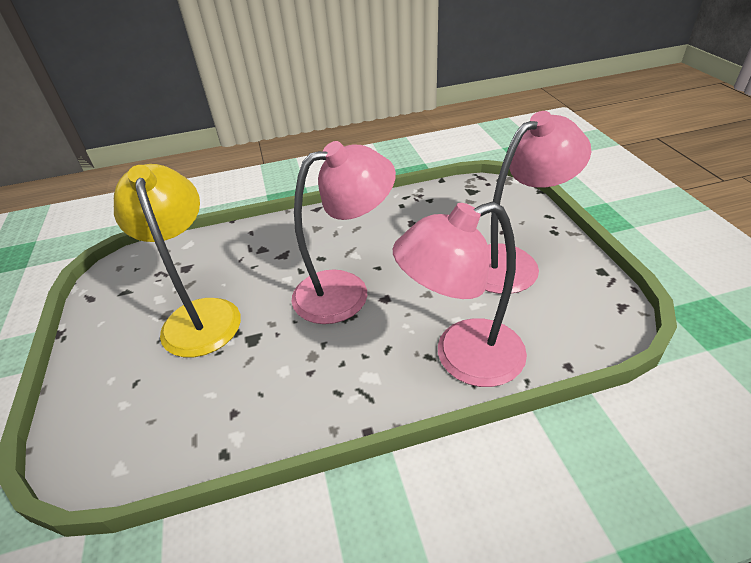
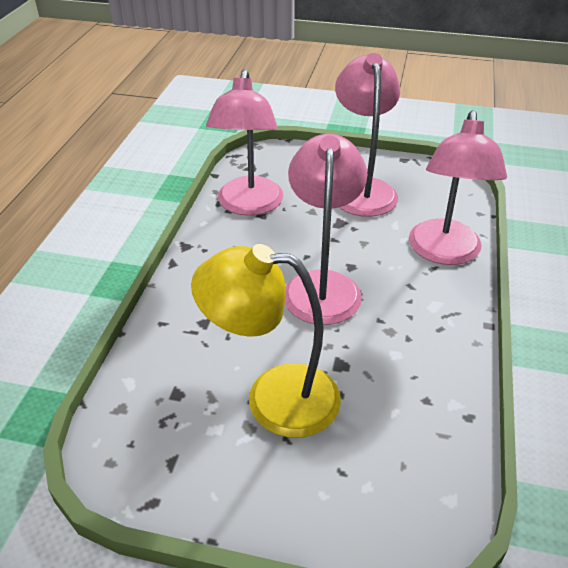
camera: 65 degrees left, 0 degrees up
(418, 211) = (248, 205): none -> pink lamp

